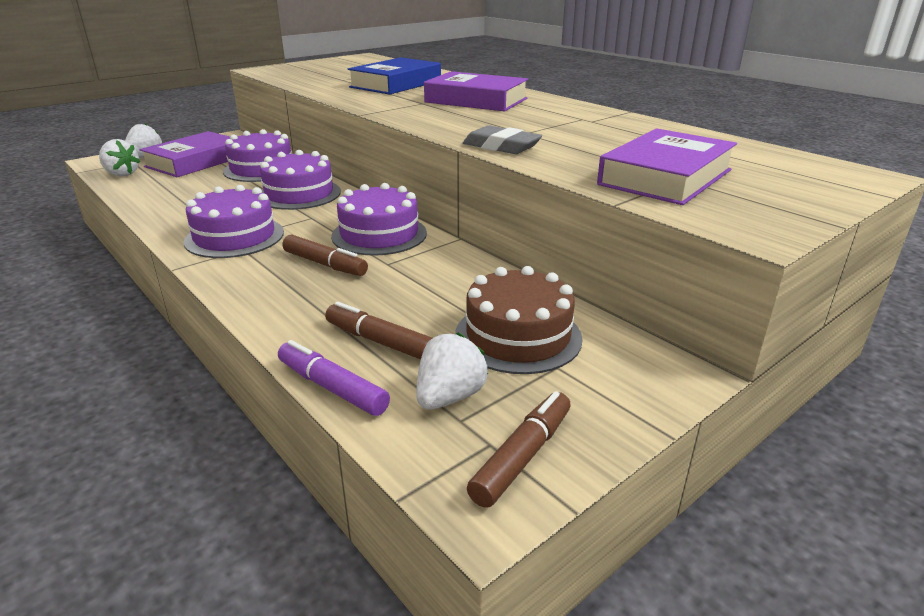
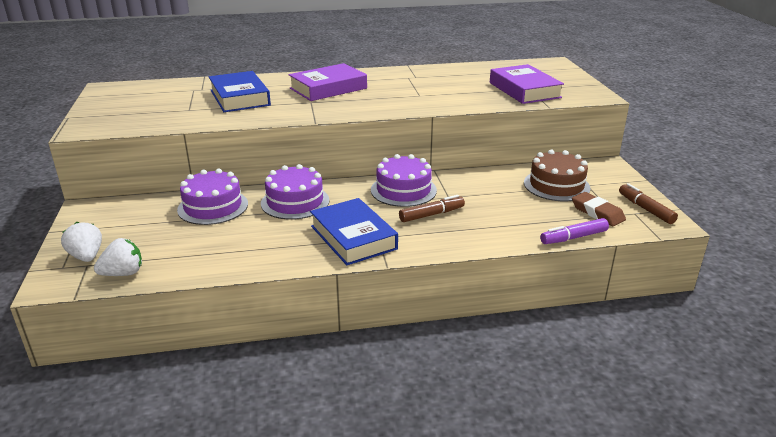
camera: 60 degrees left, 0 degrees up
(195, 161) = (142, 233): purple book -> none
(234, 237) = (353, 237): purple cake -> blue book
(379, 341) = (538, 218): brown marker -> none
(449, 397) = (597, 213): white strawberry -> brown eraser
(501, 146) = (440, 106): grey eraser -> none

